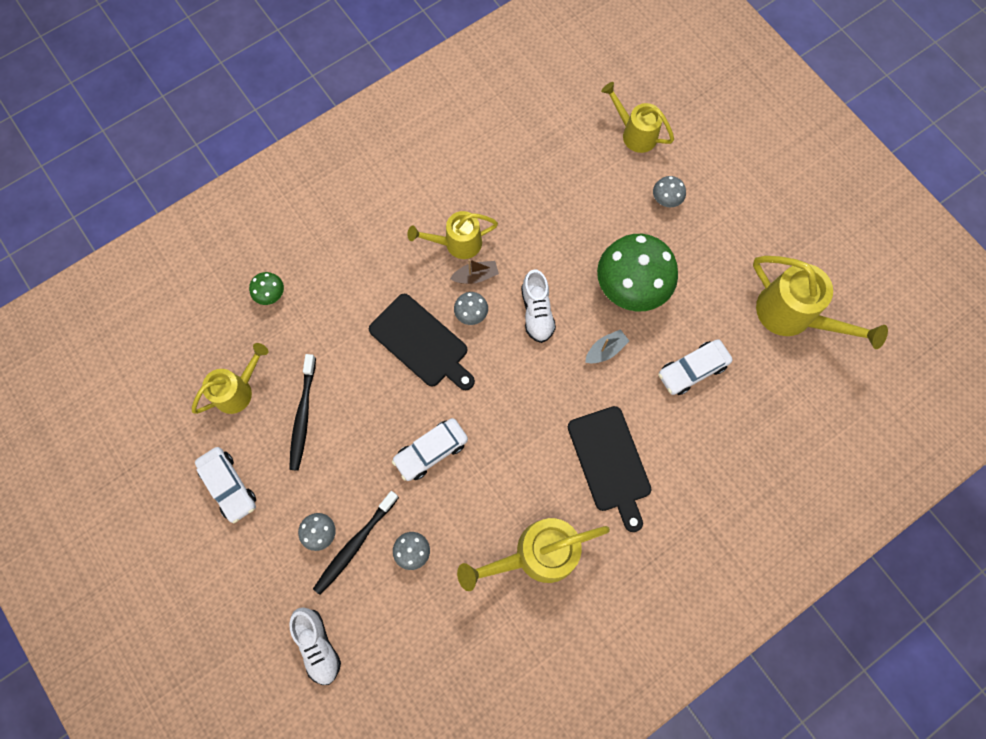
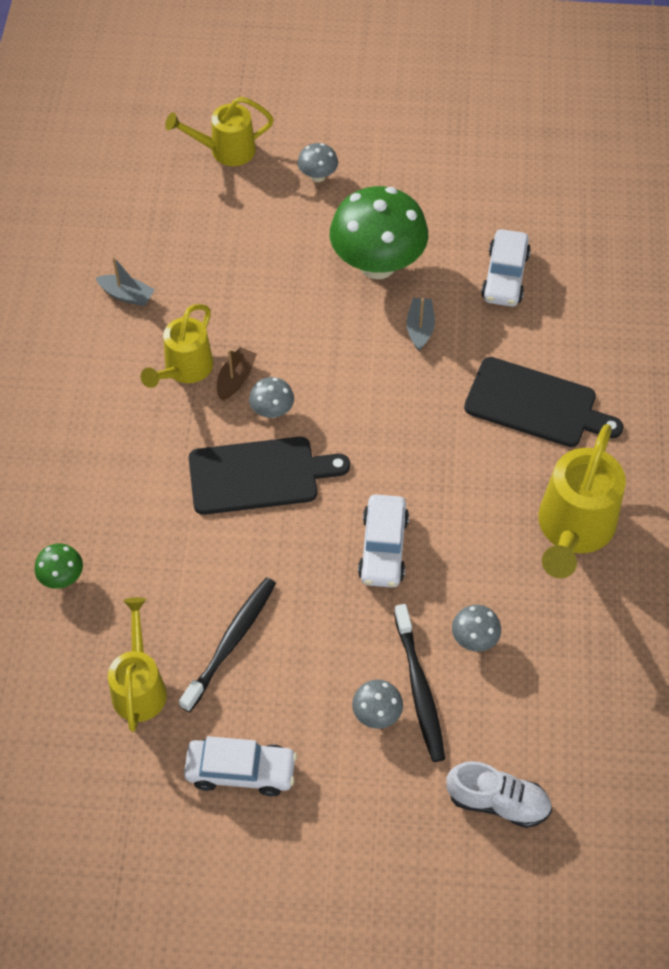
camera: 50 degrees left, 15 degrees down
(303, 416) = (231, 641): black toothbrush -> black toothbrush turned 105 degrees counterclockwise
(480, 170) = (127, 295): none -> grey boat
(537, 312) = (326, 355): white shoe -> none
(792, 315) = (525, 168): yellow watering can -> none

